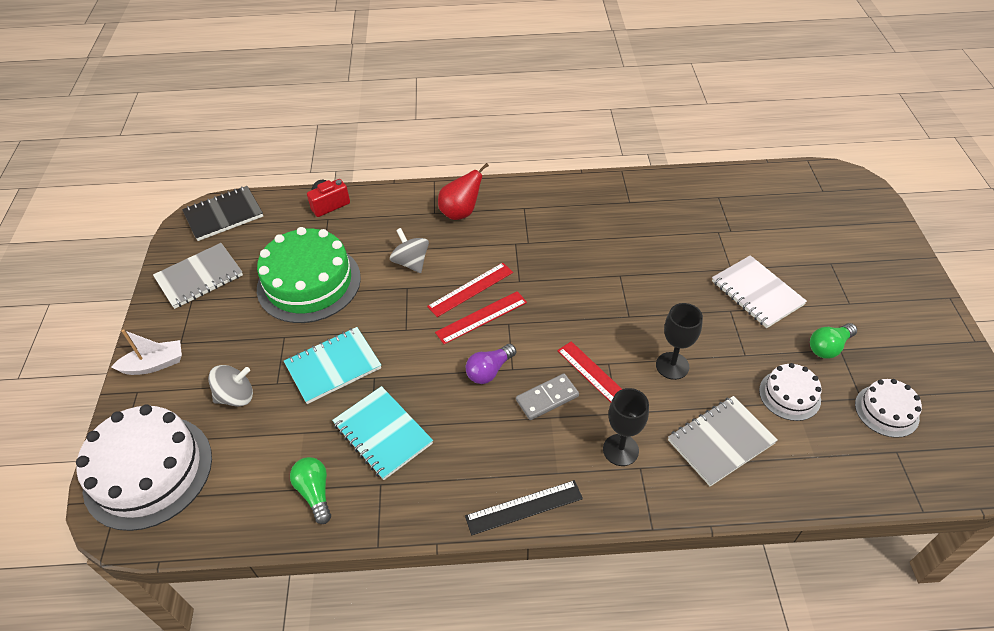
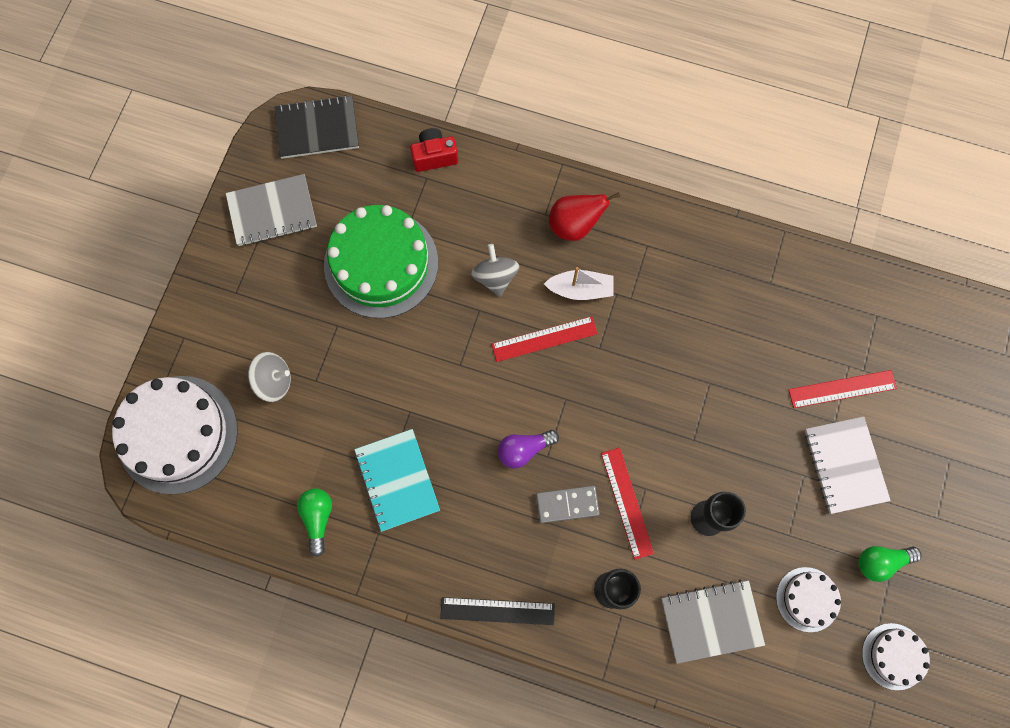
camera: 20 degrees right, 25 degrees up
(154, 364) = (206, 310): white boat -> white boat (580, 289)
(333, 366) = (374, 382): turquoise notebook -> none
(481, 317) = (541, 380): red ruler -> red ruler (842, 389)

